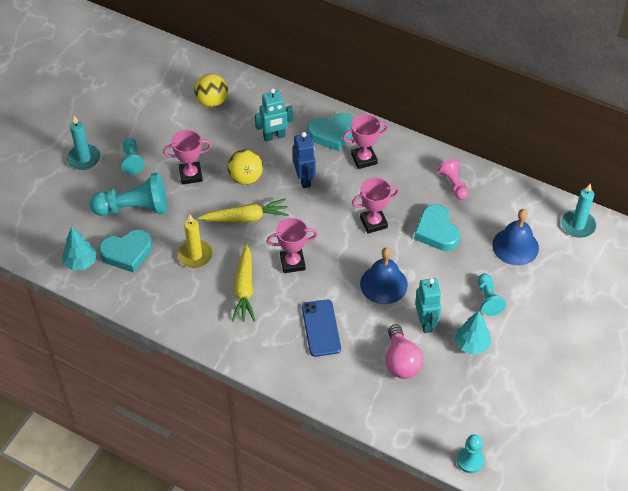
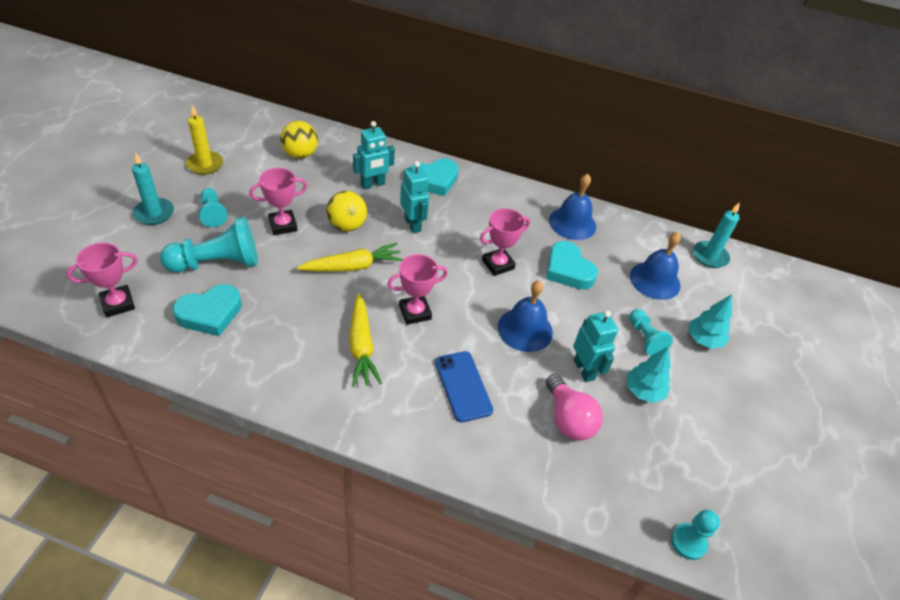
camera: 15 degrees left, 5 degrees down
(81, 262) = (149, 328): turquoise tree -> turquoise tree (703, 340)
(195, 255) = (296, 311): yellow candle -> yellow candle (205, 164)
(304, 179) = (413, 224): blue robot -> turquoise robot
(364, 159) = (473, 202): pink trophy -> pink trophy (118, 304)
(453, 184) = (572, 223): pink pawn -> blue bell

